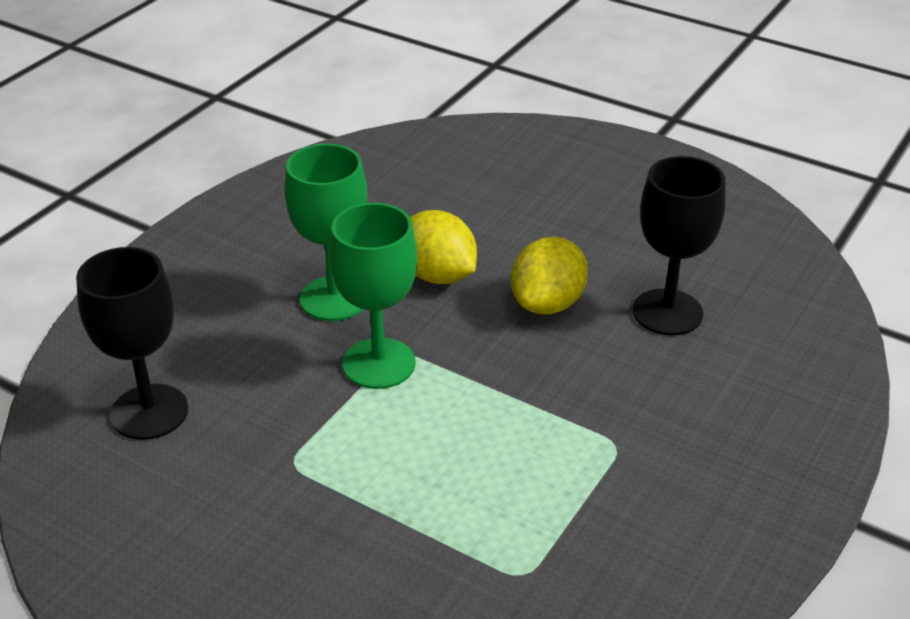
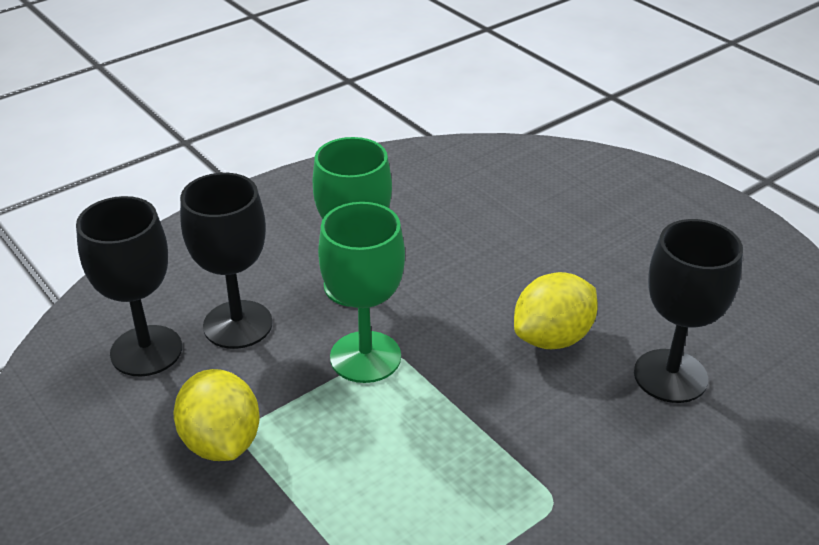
camera: 20 degrees right, 0 degrees up
(232, 364) = (238, 324): none -> black goblet
(438, 275) = (461, 285): yellow lemon -> yellow lemon (221, 442)

